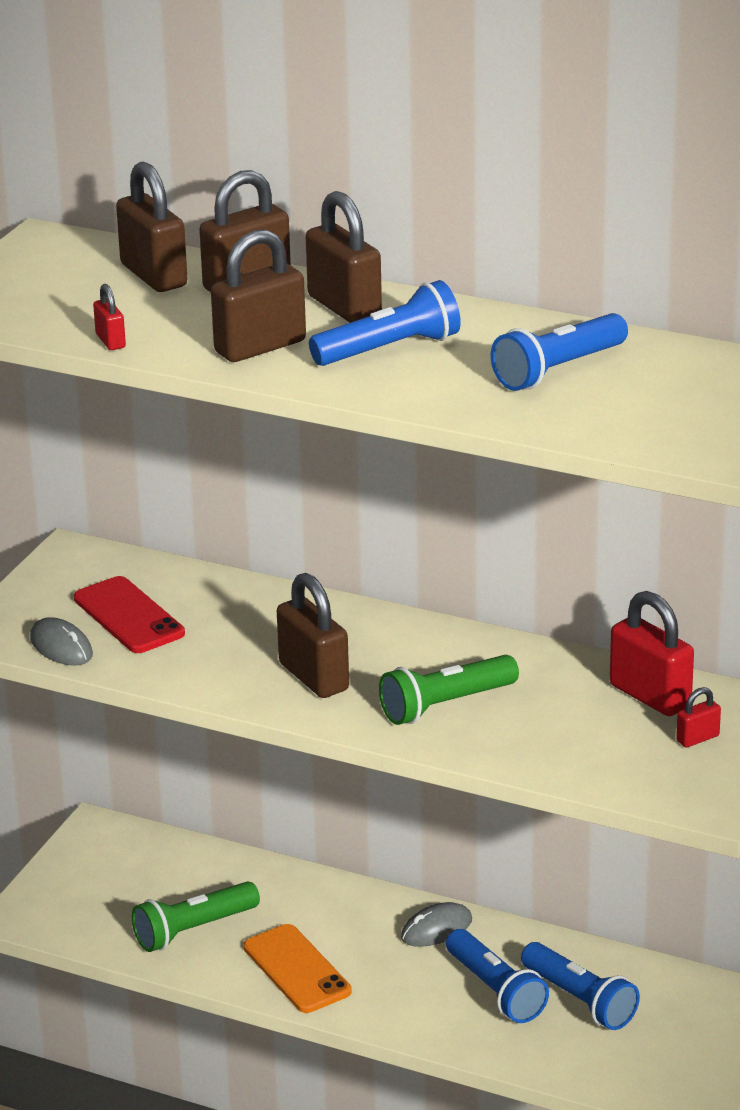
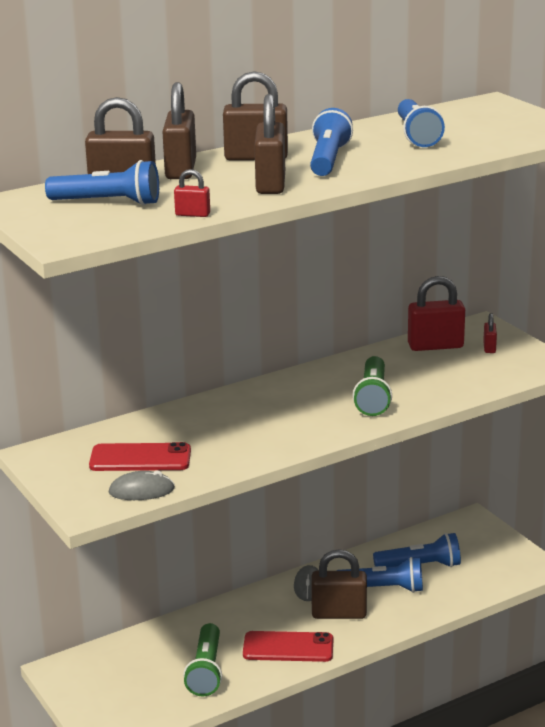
camera: 55 degrees left, 5 degrees down
(95, 287) = (108, 203): none -> blue flashlight
(297, 969) = (288, 647): orange phone -> red phone
(314, 677) = (292, 424): brown padlock -> brown padlock (339, 613)

